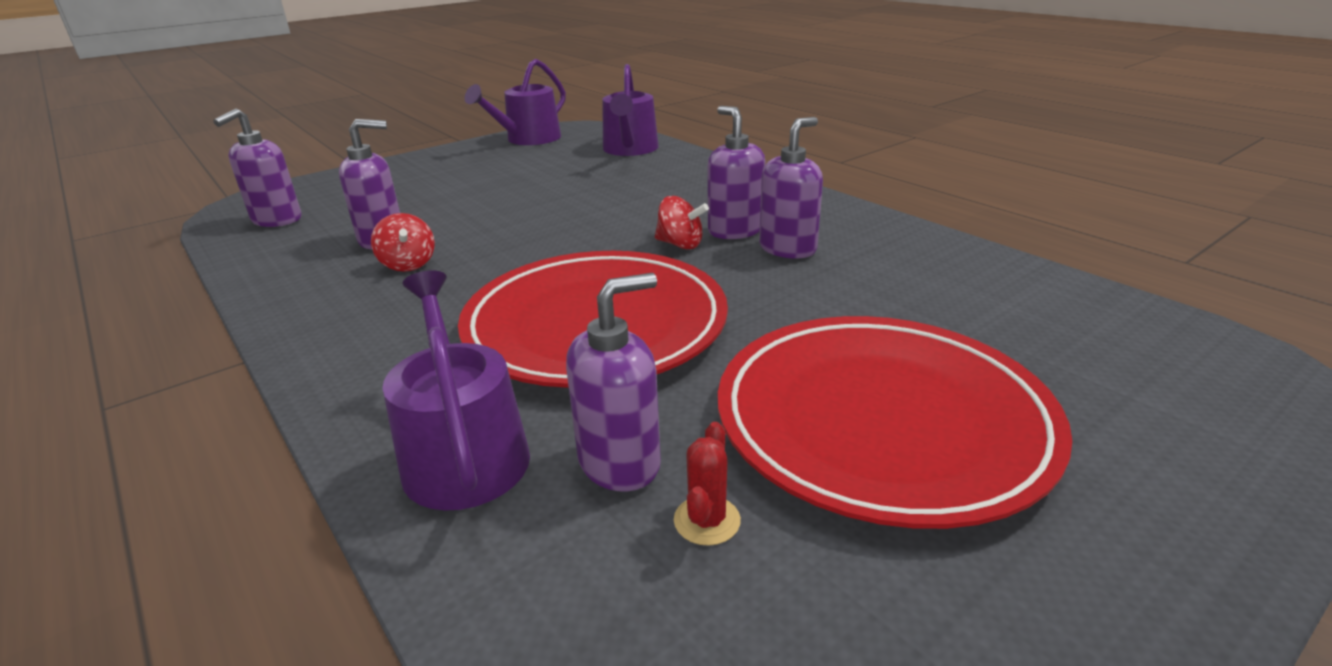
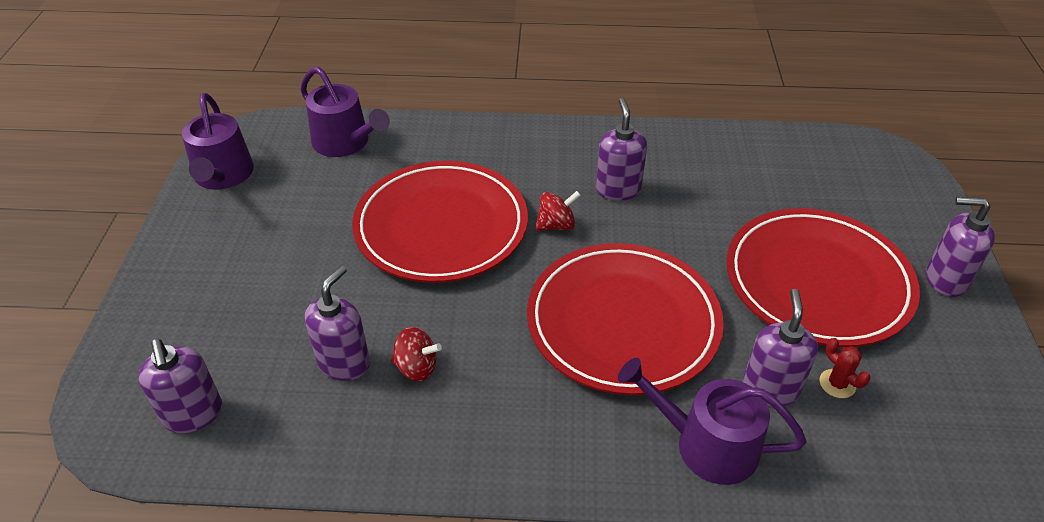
camera: 50 degrees left, 15 degrees up
(594, 208) = (441, 226): none -> red plate
(734, 231) = (566, 191): purple soap dispenser -> purple soap dispenser (945, 279)

